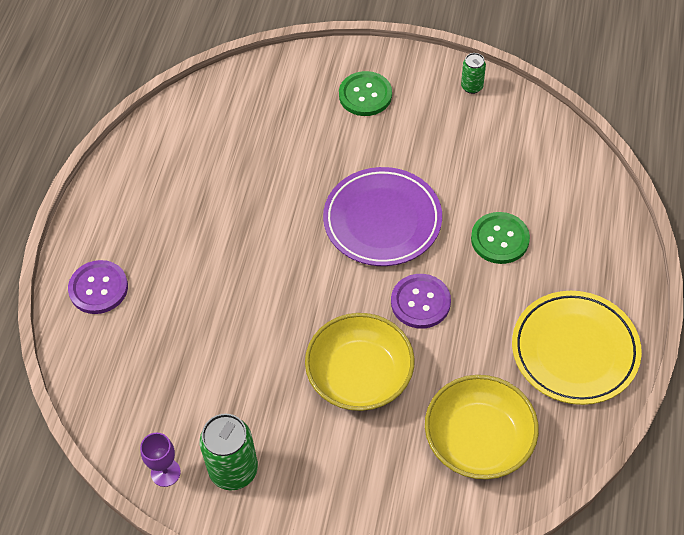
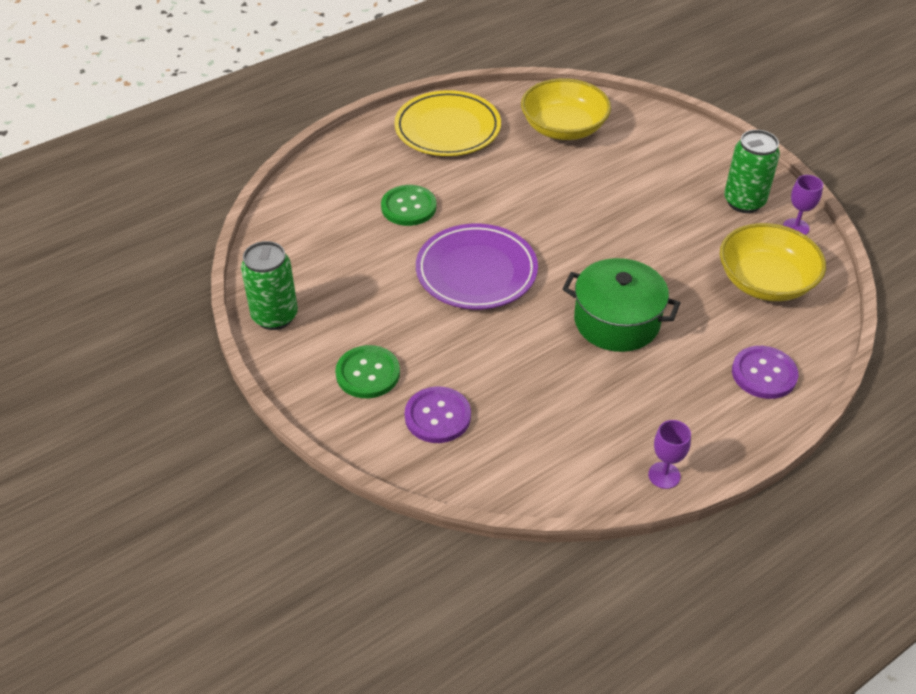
camera: 140 degrees left, 10 degrees down
(116, 164) = (664, 475): none -> purple goblet
(239, 255) = (617, 321): none -> green pot
(360, 376) = (604, 197): yellow bowl -> yellow bowl (765, 281)
(420, 302) = (512, 208): purple button -> purple button (437, 416)
(472, 87) = (275, 316): green can -> green can, size x1.84

